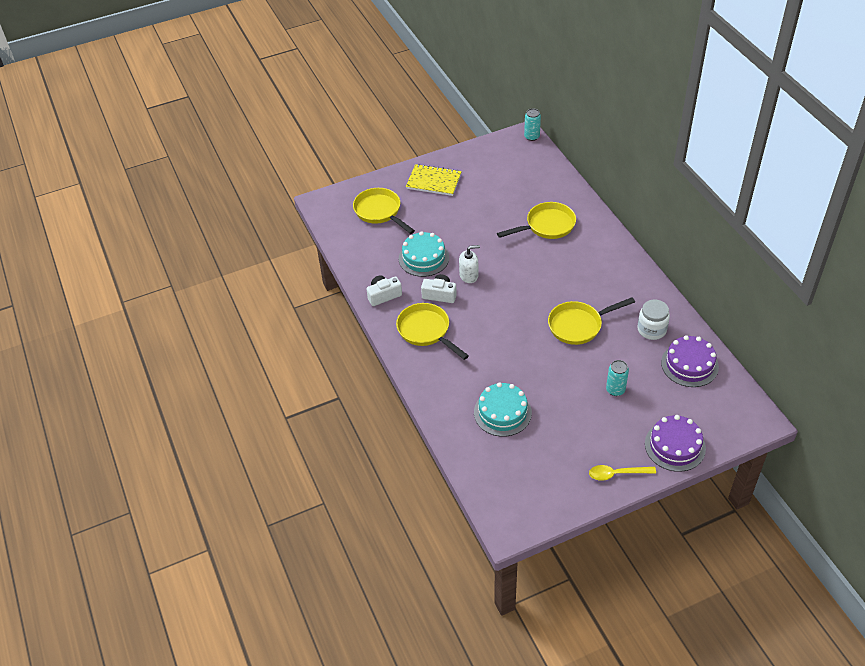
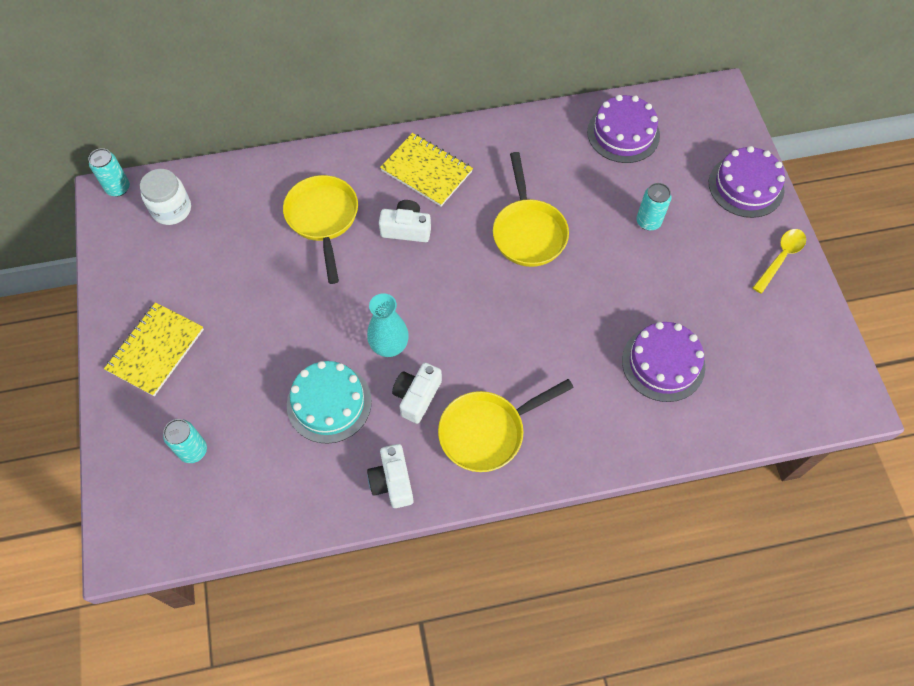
camera: 80 degrees left, 15 degrees up
(380, 212) = (193, 450): yellow pan -> turquoise can
(469, 275) = (389, 346): white soap dispenser -> turquoise vase
(502, 412) = (663, 363): turquoise cake -> purple cake
(555, 265) = (406, 229): none -> white camera
(605, 265) = (426, 171): none -> yellow notebook
(616, 474) = (781, 258): yellow spoon -> yellow spoon turned 150 degrees counterclockwise
(651, 329) = (556, 154): white jar -> white jar (171, 209)

